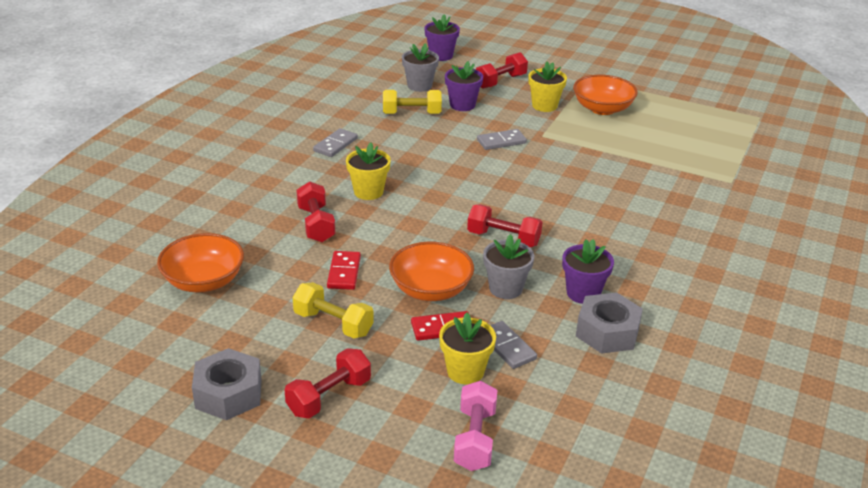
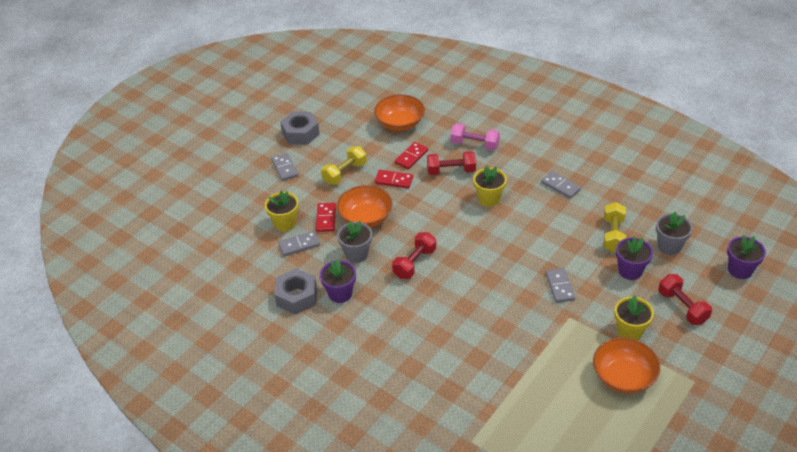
camera: 105 degrees right, 10 degrees up
(287, 262) = (411, 157): none -> red domino
(329, 397) = (285, 168): red dumbbell -> grey domino
(475, 439) = (232, 220): pink dumbbell -> pink dumbbell (474, 144)

